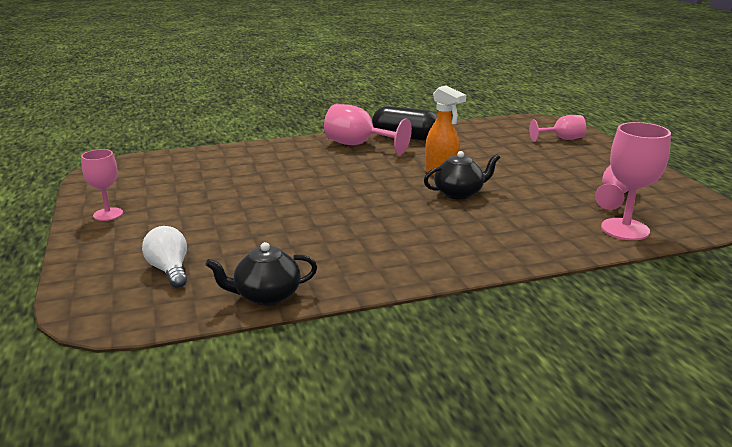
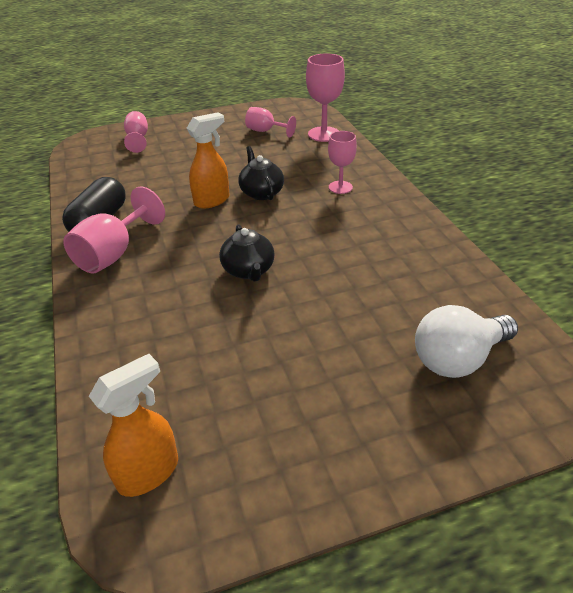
camera: 90 degrees left, 15 degrees up
(108, 214) = (331, 463): pink goblet -> pink goblet (340, 187)
(142, 168) = (149, 472): none -> orange spray bottle
(170, 270) = (458, 358): white light bulb -> white light bulb, size x1.50
(266, 296) = (477, 286): black teapot -> black teapot (248, 270)

